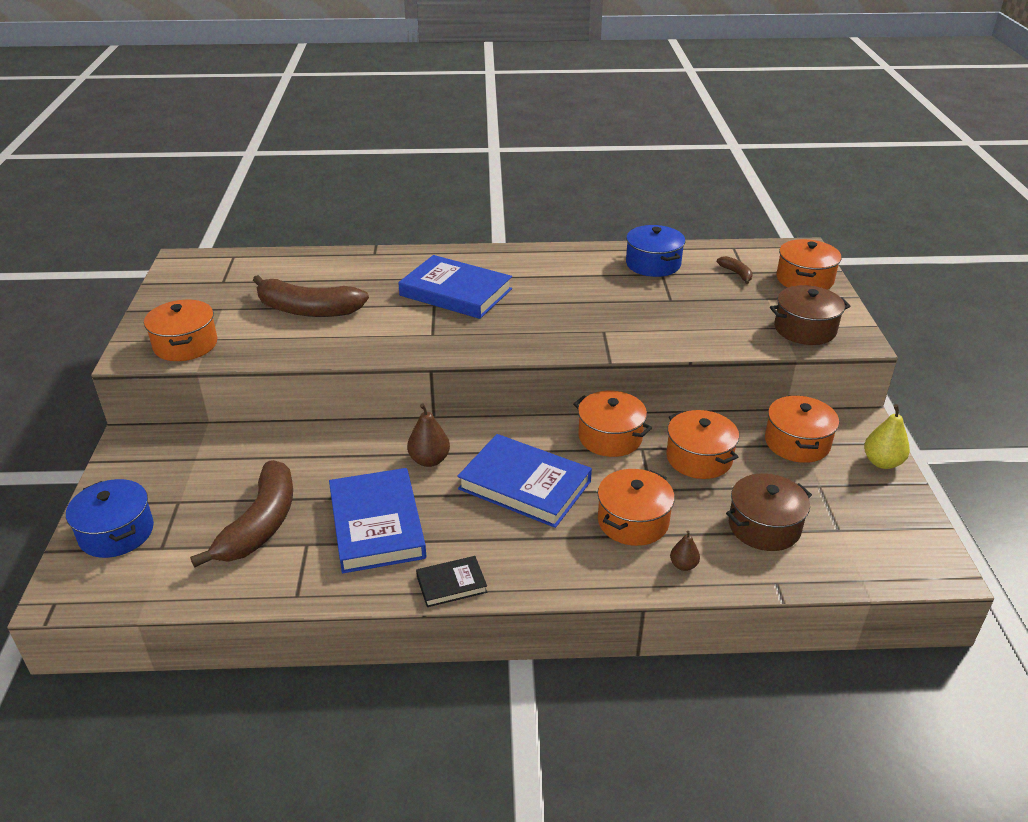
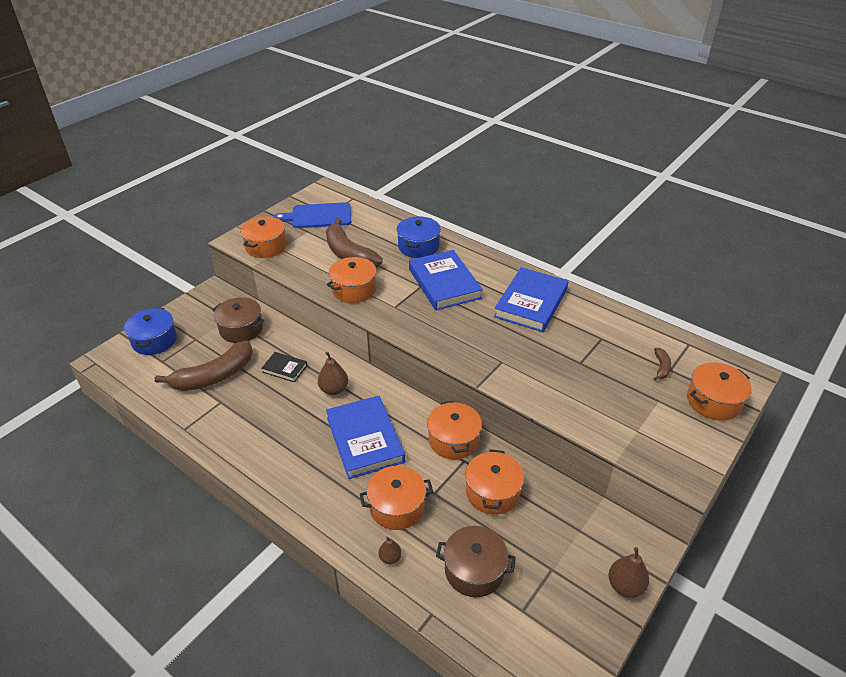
camera: 40 degrees right, 5 degrees up
(213, 289) = (318, 216): none -> blue cutting board
(376, 525) = (263, 413): blue book -> blue book (531, 303)
(451, 584) = (256, 475): black book -> black book (284, 369)
(653, 264) = (605, 327): blue pot -> blue pot (418, 246)
(797, 443) = (577, 527): orange pot -> orange pot (354, 289)
(805, 329) = (655, 443): brown pot -> brown pot (241, 329)
(882, 462) = (625, 586): yellow pear -> brown pear

